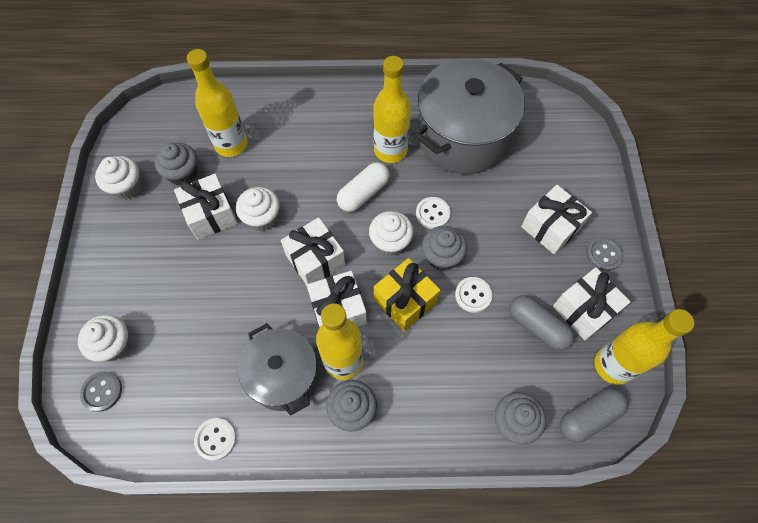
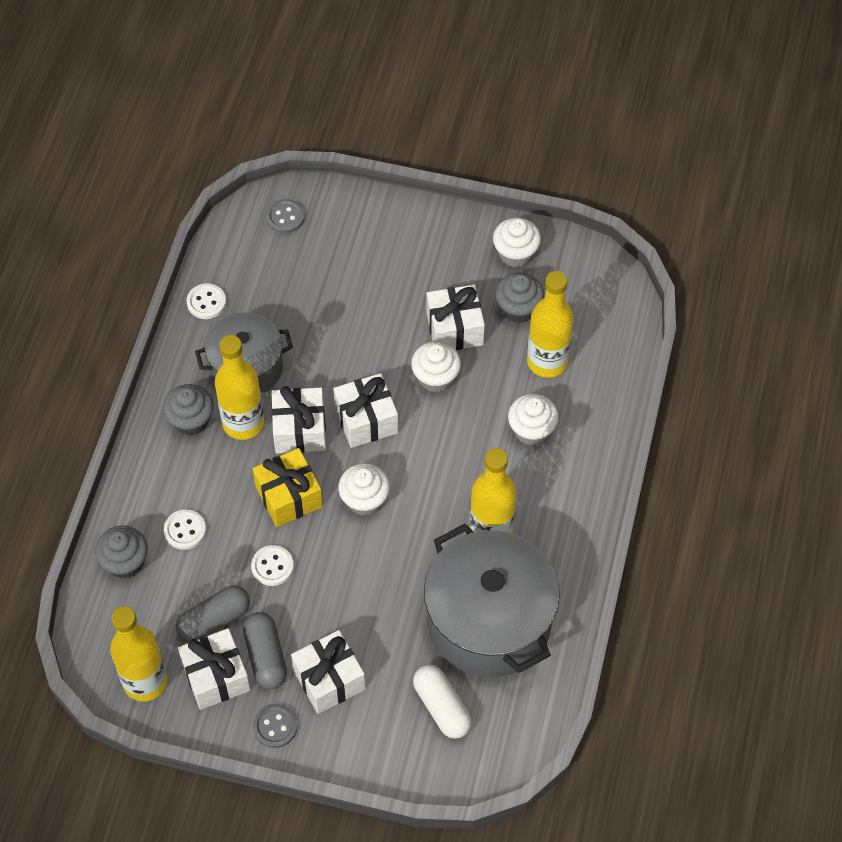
camera: 105 degrees right, 5 degrees down
(114, 345) = (329, 230): white cupcake -> white cupcake (531, 430)
(363, 193) = (438, 487): white capsule -> white capsule (442, 707)
(432, 213) = (388, 554): white button -> white button (185, 530)
(441, 257) = (329, 548): grey cupcake -> none
(588, 417) = (103, 635): grey capsule -> grey capsule (266, 656)

